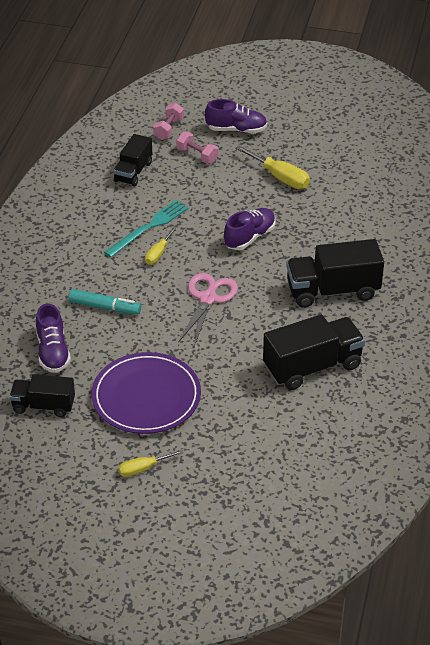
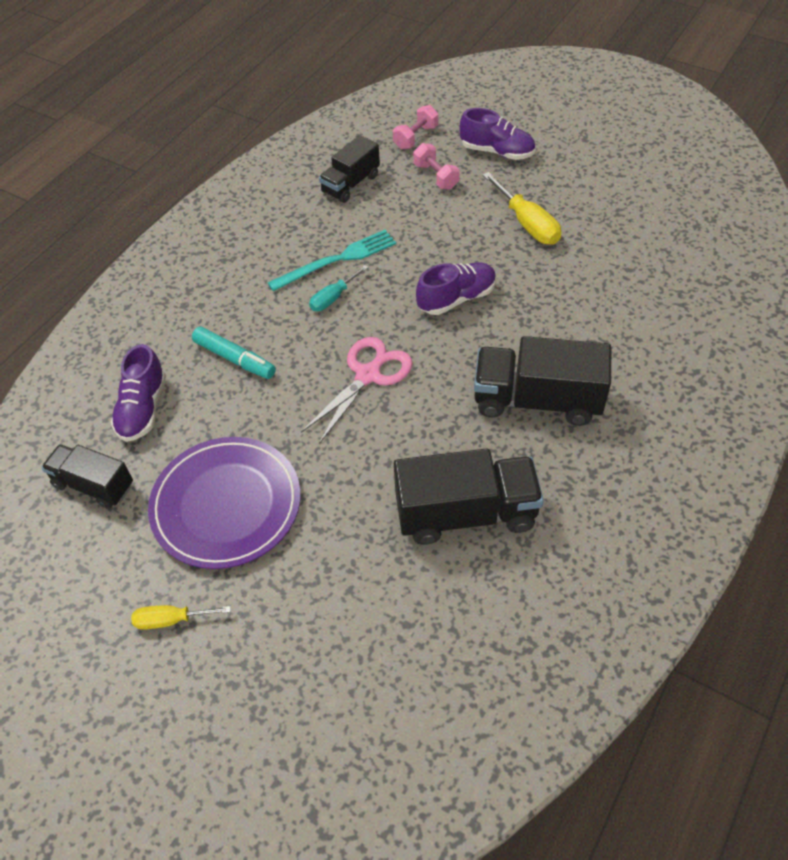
camera: 20 degrees right, 10 degrees up
(158, 253) = (333, 298): yellow screwdriver -> turquoise screwdriver

